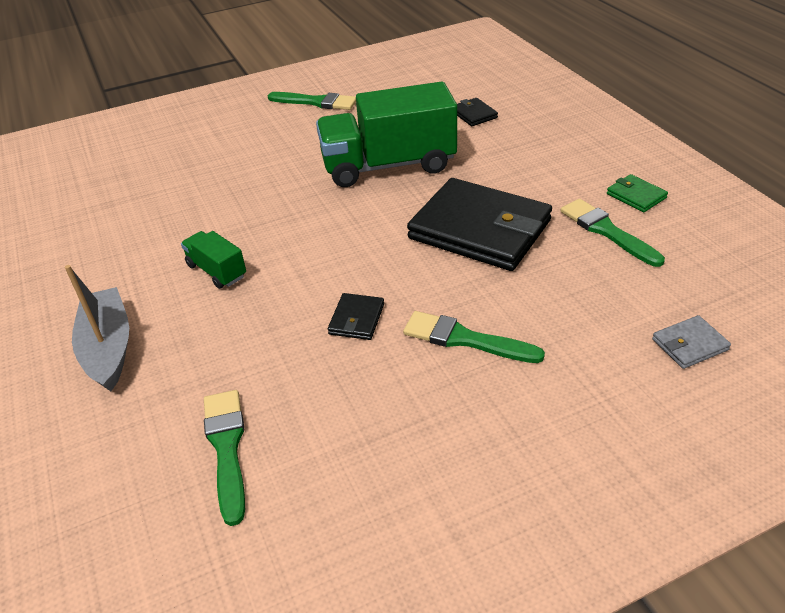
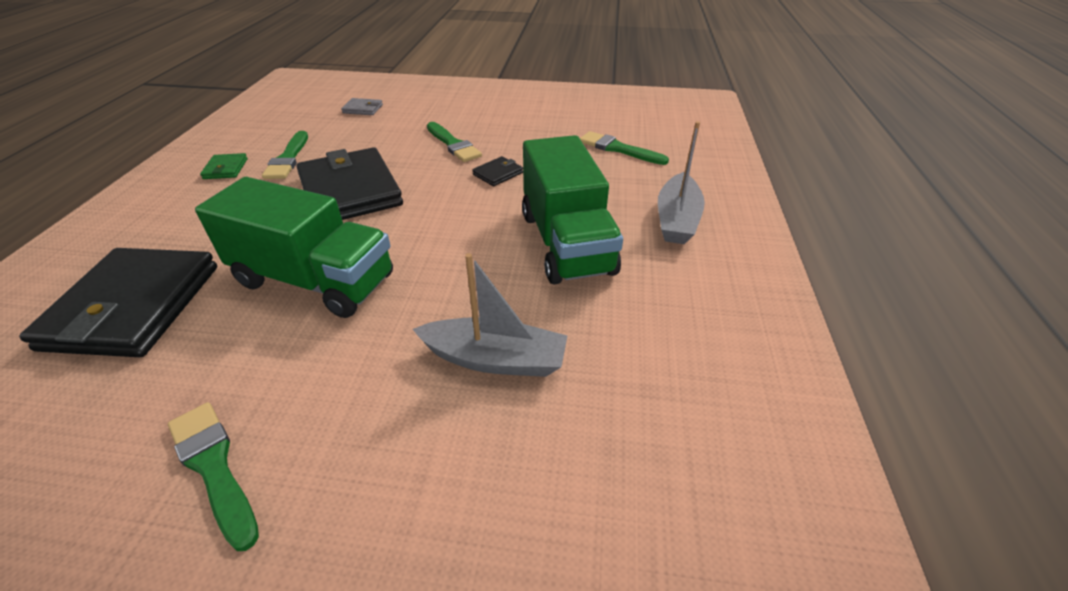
camera: 150 degrees left, 0 degrees up
(216, 180) = (495, 359): none -> grey boat
(217, 271) = (566, 243): green truck -> green truck, size x2.18
(227, 448) = (618, 149): green brush -> green brush turned 105 degrees clockwise
(474, 114) = (134, 306): black wallet -> black wallet, size x2.41

